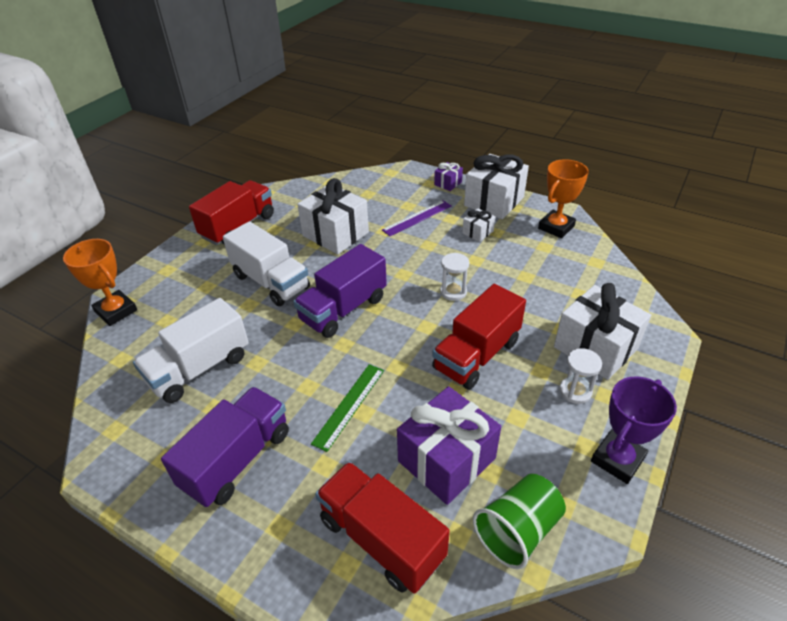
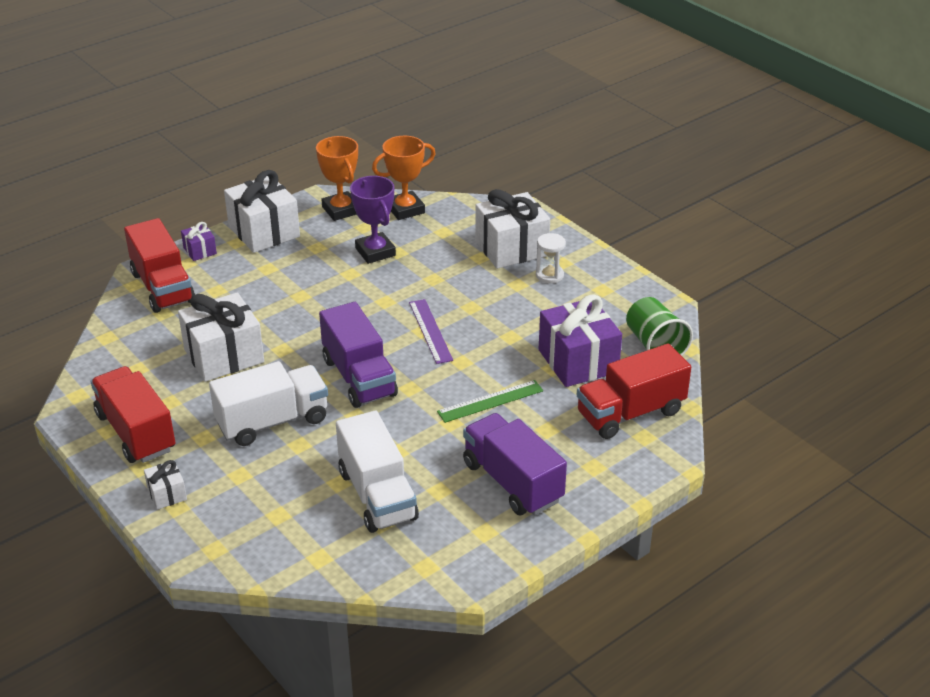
camera: 70 degrees left, 5 degrees down
(116, 311) = (227, 558): orange trophy -> orange trophy (405, 209)
(349, 405) = (490, 401): green ruler -> green ruler turned 75 degrees counterclockwise
(417, 218) = (246, 290): purple ruler -> purple ruler (430, 331)
(453, 292) = (386, 301): white hourglass -> none
(476, 355) = (478, 312): red truck -> red truck (162, 287)
(478, 232) = (307, 258): white gift -> white gift (167, 494)
(617, 459) = (621, 280): purple trophy -> purple trophy (375, 252)

